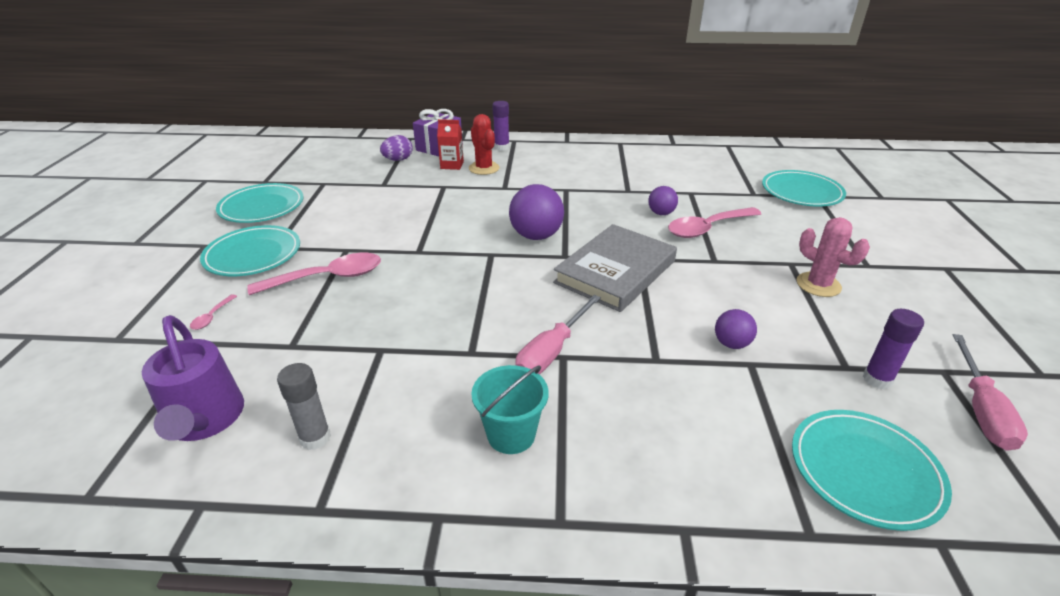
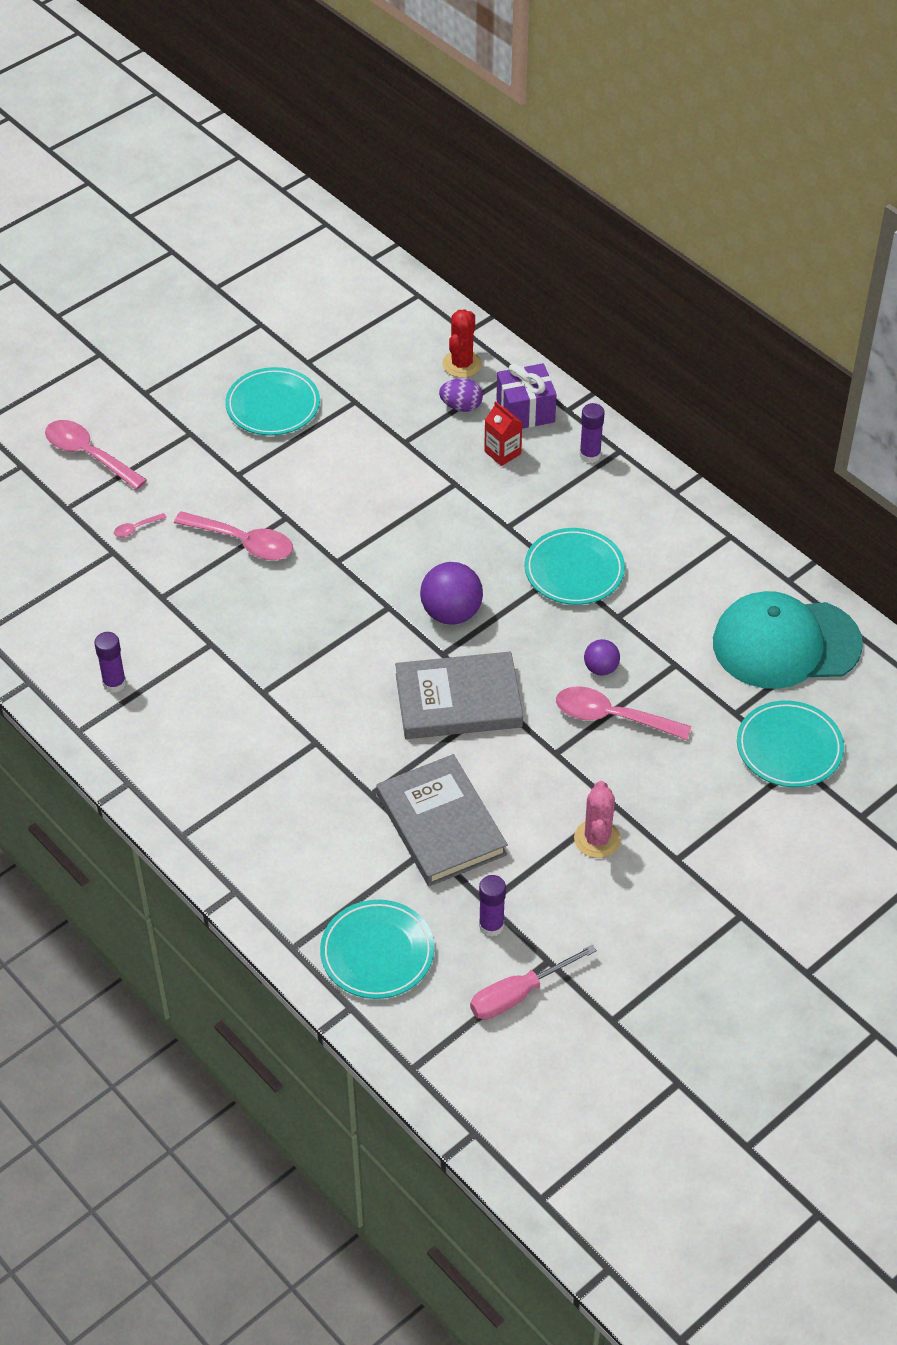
camera: 45 degrees right, 15 degrees up
(109, 297) = (88, 455): none -> pink spoon
(205, 421) = (69, 623): purple watering can -> none
(253, 255) = (214, 473): turquoise plate -> turquoise plate (574, 570)
(315, 438) = (114, 683): grey glue stick -> purple glue stick
(484, 168) = (526, 480): red cactus -> red cactus (462, 364)
(511, 434) = (217, 768): turquoise bucket -> none
(552, 351) = (314, 732): pink screwdriver -> none
(718, 162) = (786, 644): none -> turquoise cap
(731, 344) = (440, 825): purple ball -> grey book

